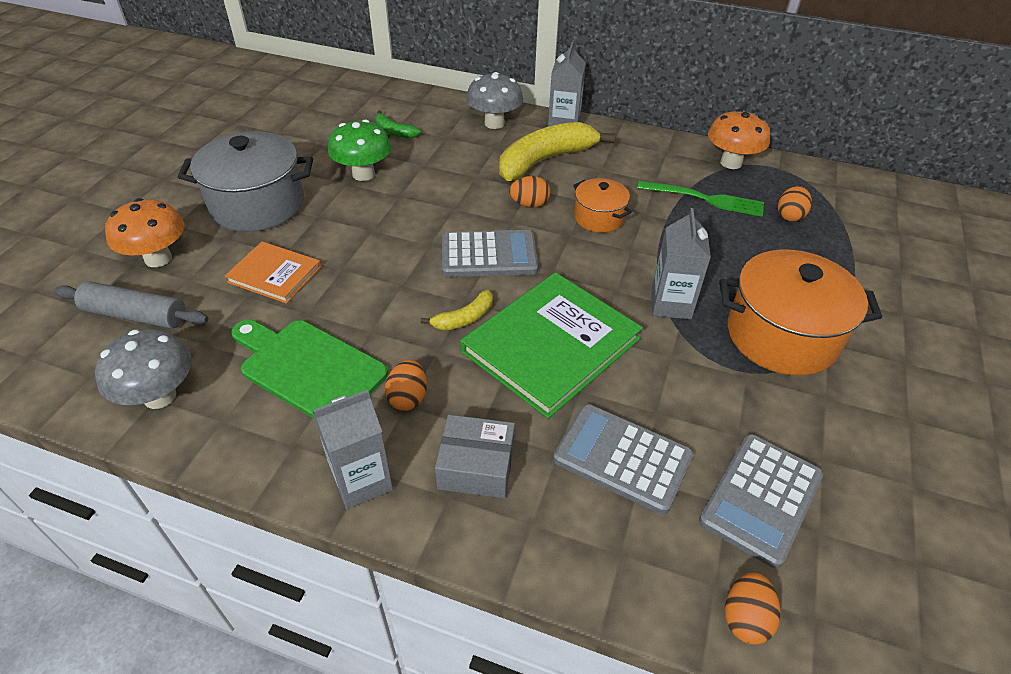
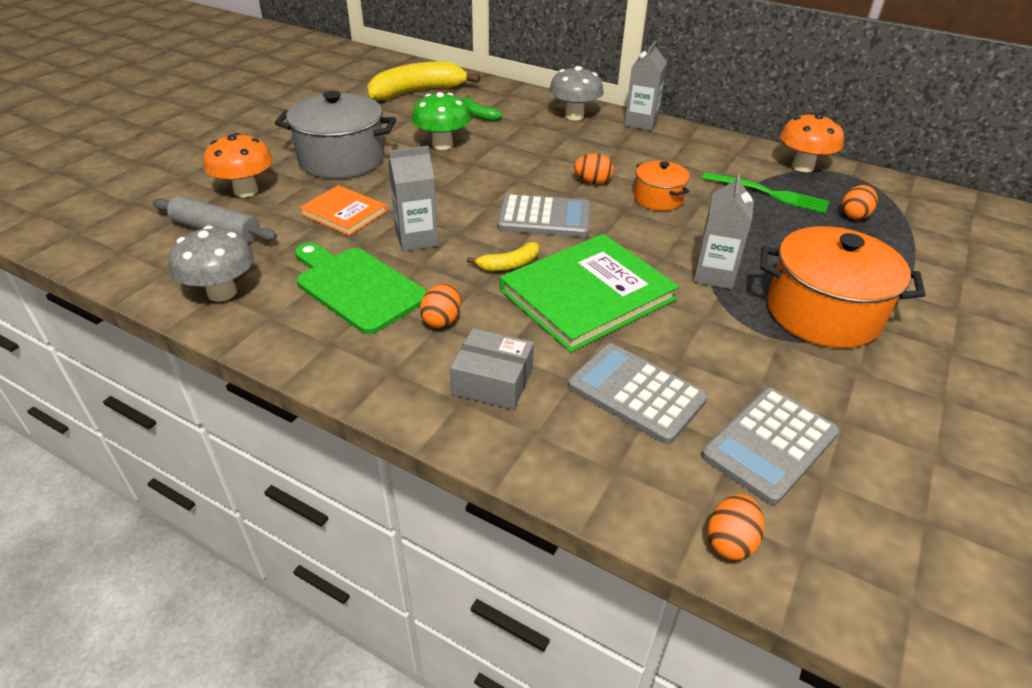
camera: 10 degrees right, 5 degrees down
(362, 481) = (384, 378): grey carton -> grey carton (417, 239)
(545, 160) = (616, 149): yellow banana -> yellow banana (417, 92)

